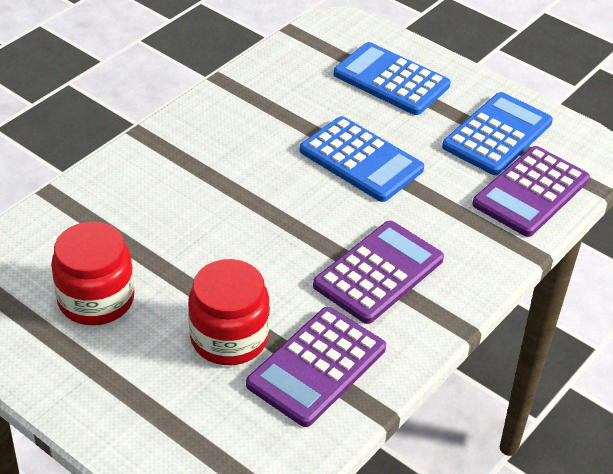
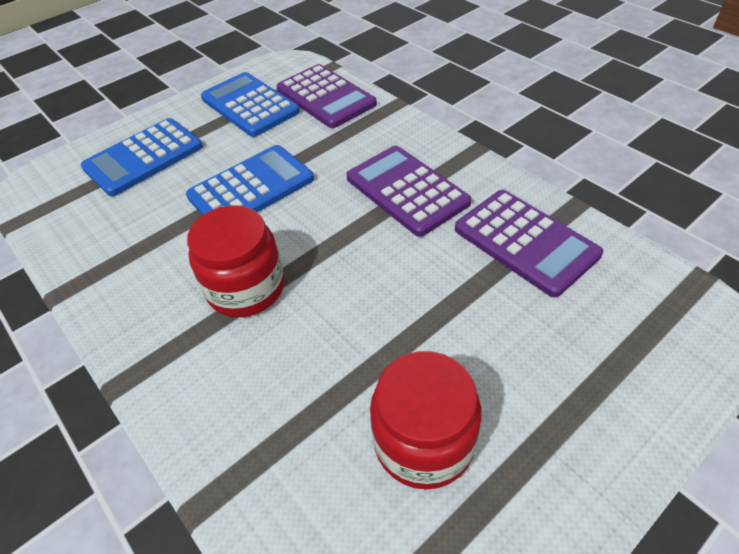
camera: 75 degrees left, 5 degrees up
(229, 338) = (489, 307): red jar -> red jar (246, 288)

